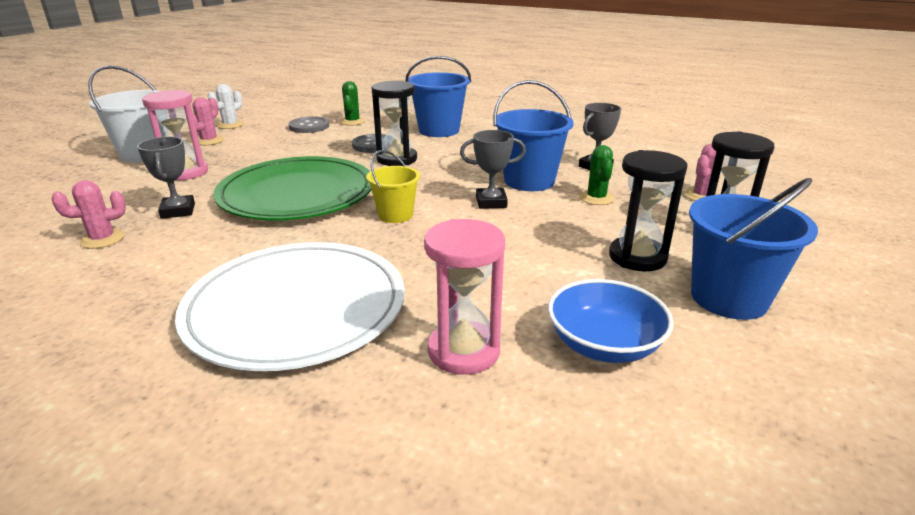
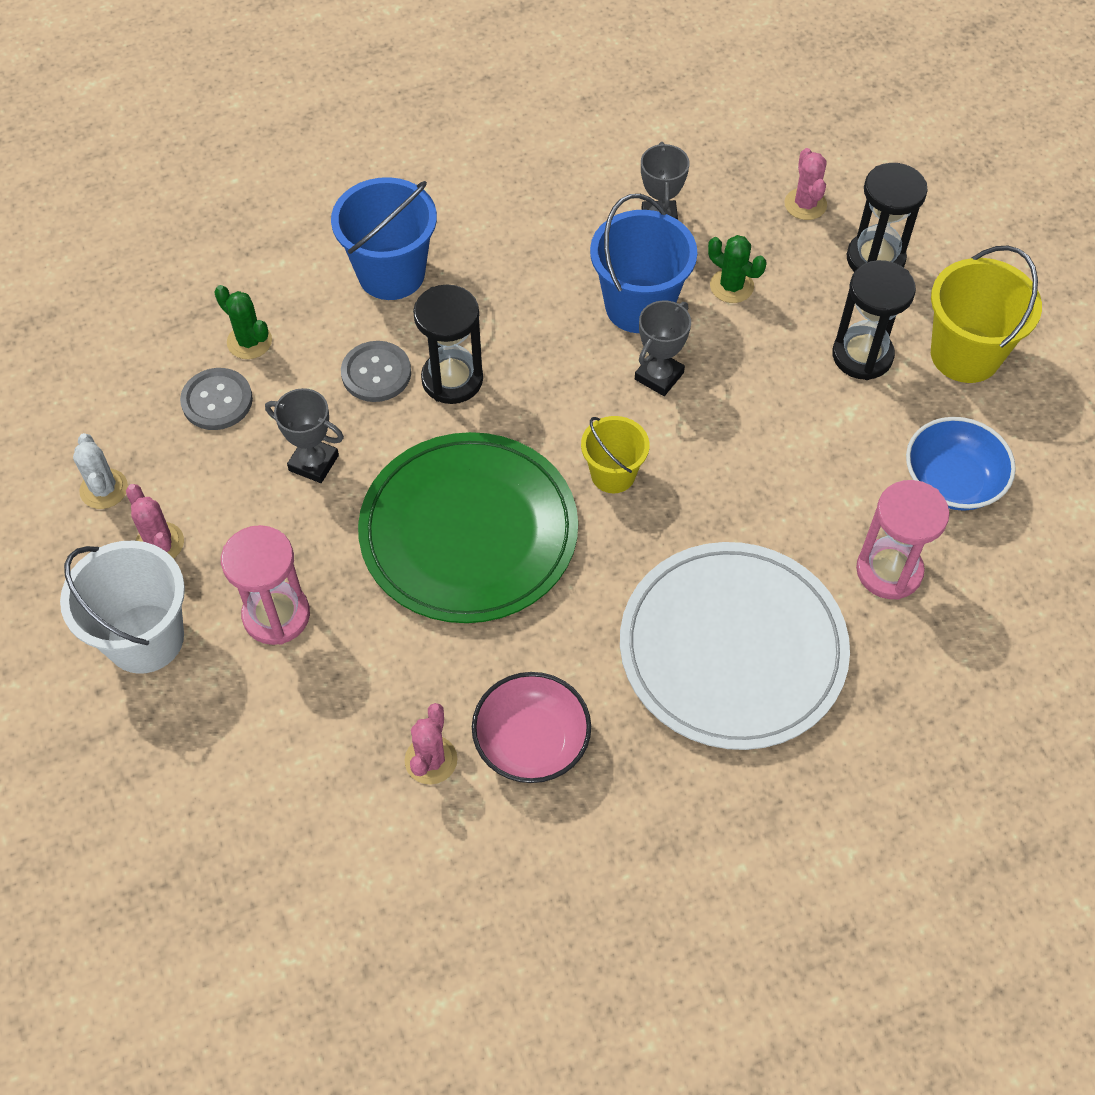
camera: 50 degrees left, 30 degrees up
(140, 264) = (531, 741): none -> pink bowl
(178, 211) = (410, 665): grey trophy -> grey trophy (313, 463)
(729, 298) = (965, 354): blue bucket -> yellow bucket

